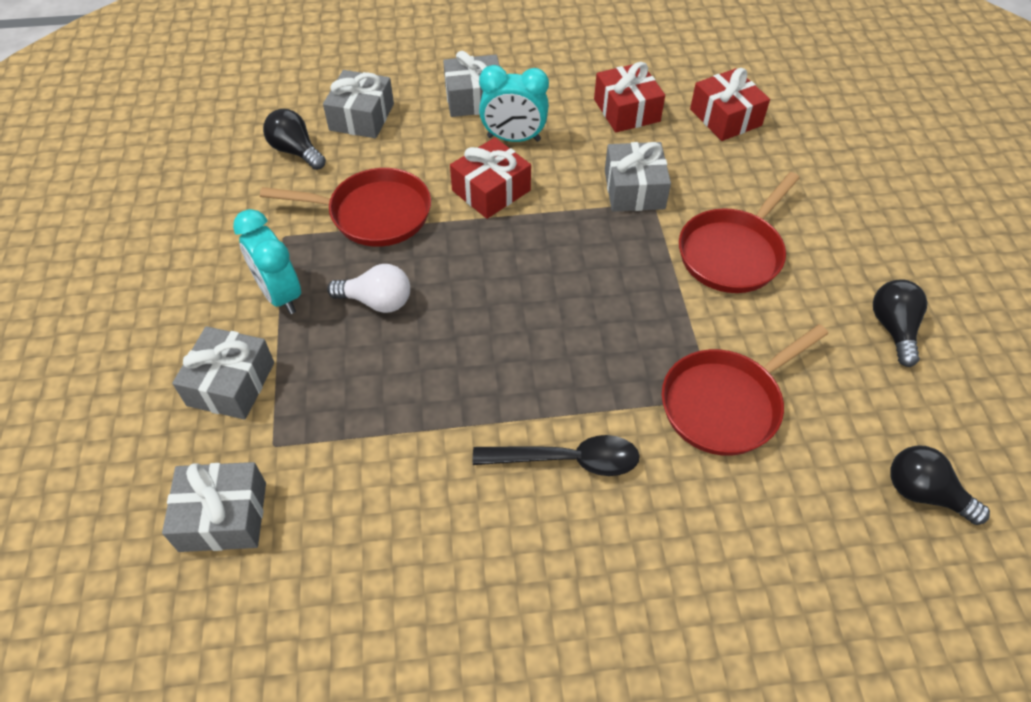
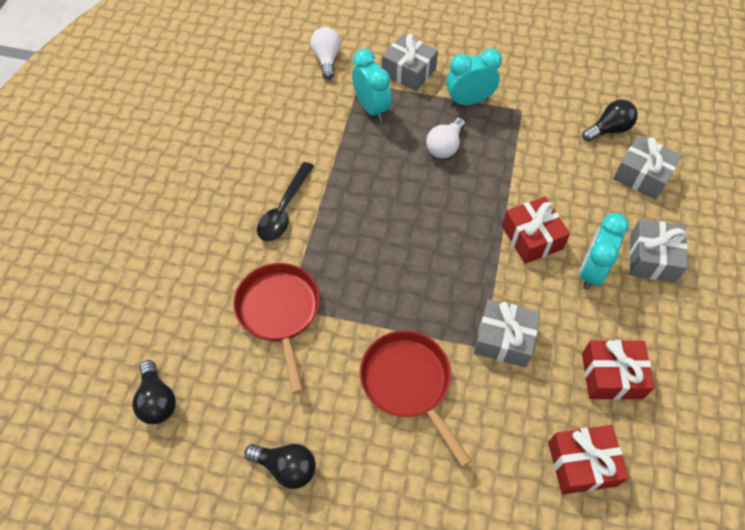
camera: 110 degrees right, 5 degrees up
(223, 516) = (326, 59): grey gift -> white light bulb
(327, 410) = (371, 108): none -> turquoise clock
(373, 214) = (528, 161): red pan -> none
(923, 493) = (157, 400): black light bulb -> black light bulb turned 105 degrees clockwise

